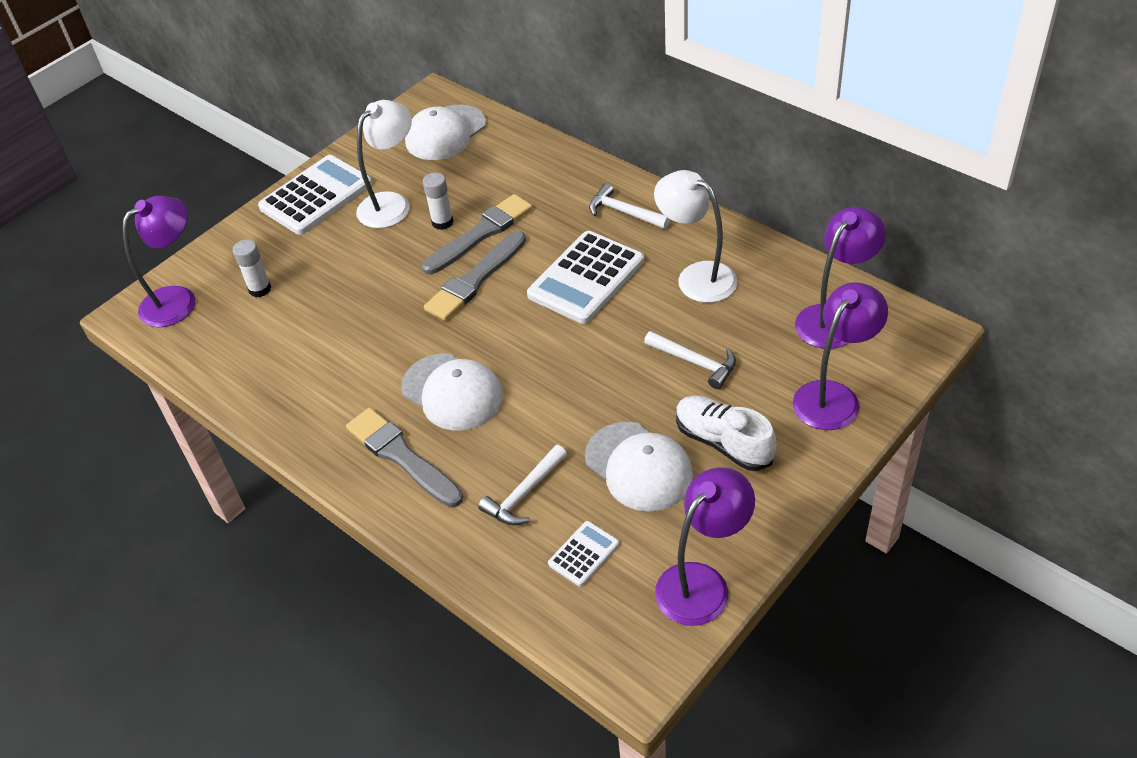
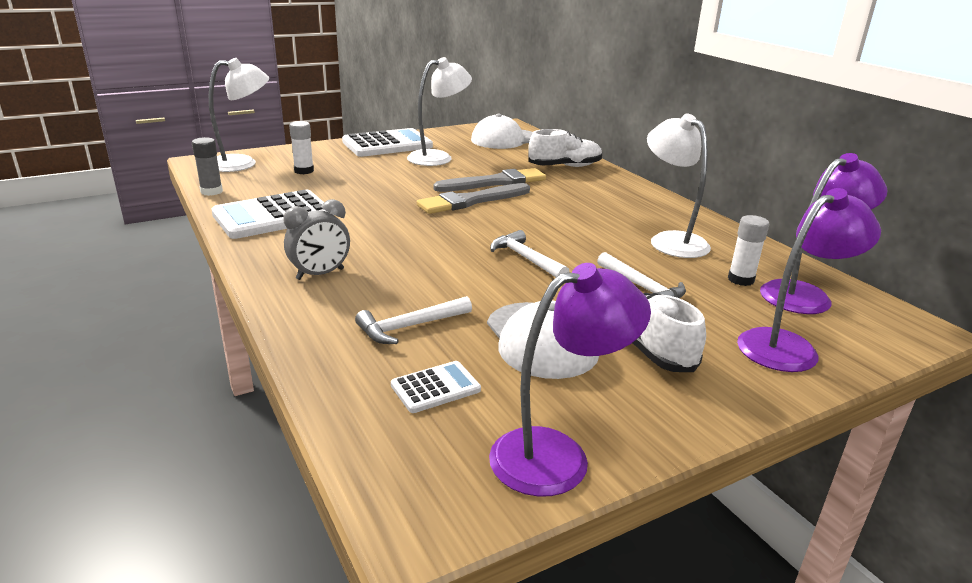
camera: 15 degrees right, 20 degrees down
(178, 300) = (242, 163): purple lamp -> white lamp
(190, 367) = (211, 191): none -> grey glue stick
(401, 456) = (320, 274): grey brush -> grey clock
(442, 222) = (469, 172): white glue stick -> white glue stick (741, 279)
(452, 392) = (399, 250): white cap -> none
(540, 171) = (565, 166): none -> white shoe
(586, 278) = (567, 220): white calculator -> white calculator (273, 216)
(624, 212) = (622, 196): white hammer -> white hammer (526, 259)

